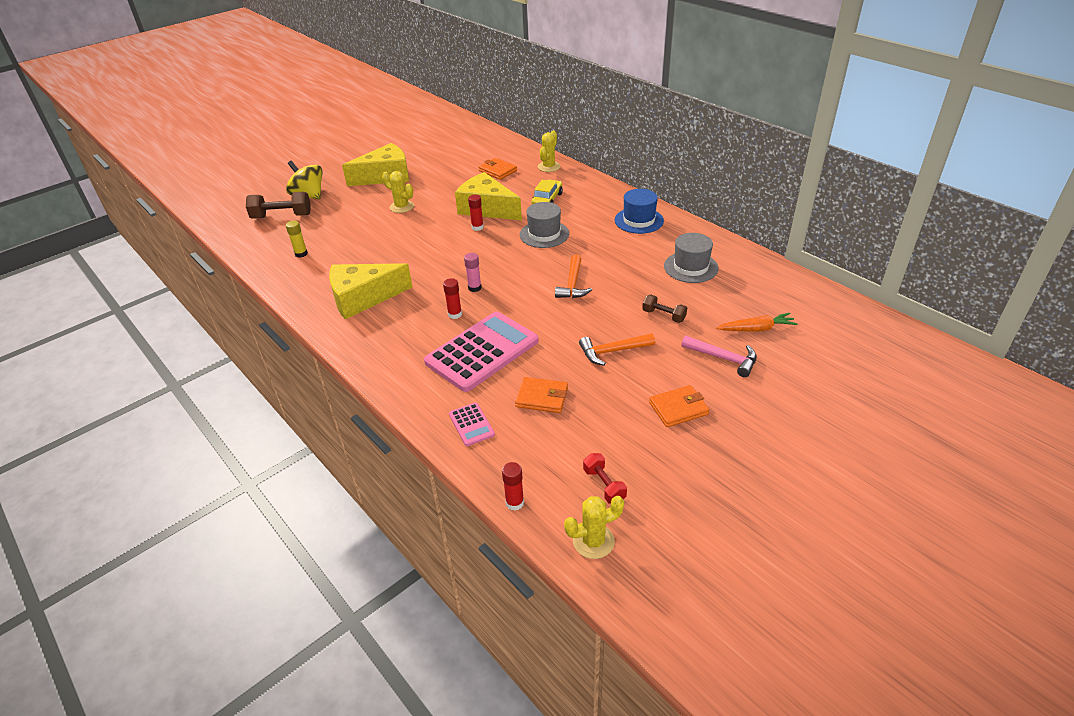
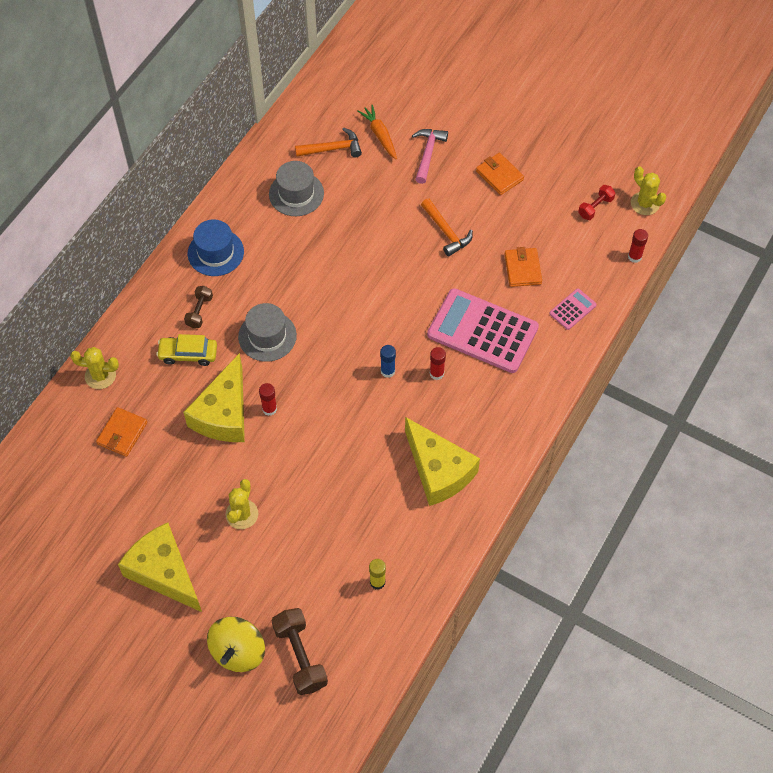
camera: 110 degrees left, 20 degrees up
(474, 288) = (388, 371): pink glue stick -> blue glue stick
(573, 284) = (354, 286): orange hammer -> orange hammer (332, 149)
(663, 316) = (382, 203): brown dumbbell -> brown dumbbell (199, 311)

